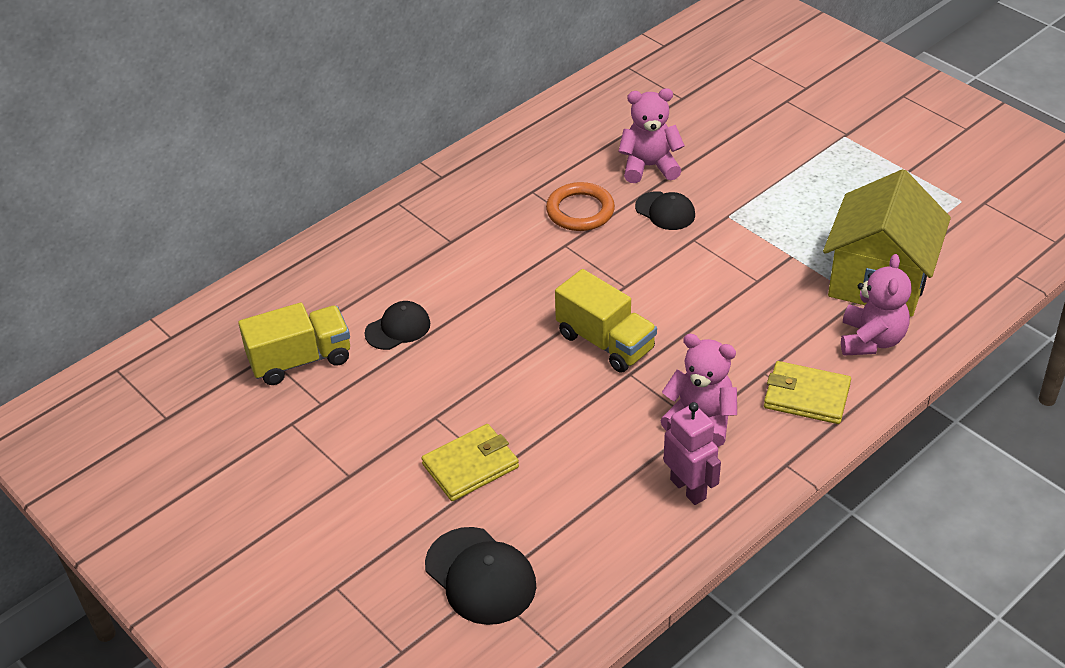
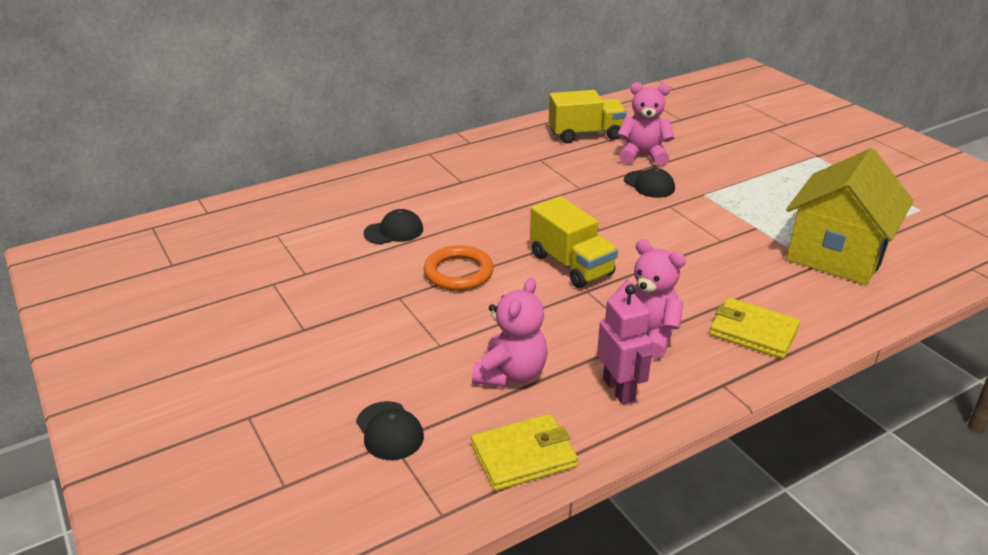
camera: 10 degrees right, 10 degrees down
(300, 360) = (303, 241): yellow truck -> yellow truck (585, 134)
(470, 466) = (416, 338): yellow wallet -> yellow wallet (523, 456)
(480, 576) = (389, 431): black cap -> black cap, size x0.64
(580, 211) = (576, 176): orange ring -> orange ring (458, 272)
(871, 340) = (824, 297): pink teddy bear -> pink teddy bear (511, 374)

